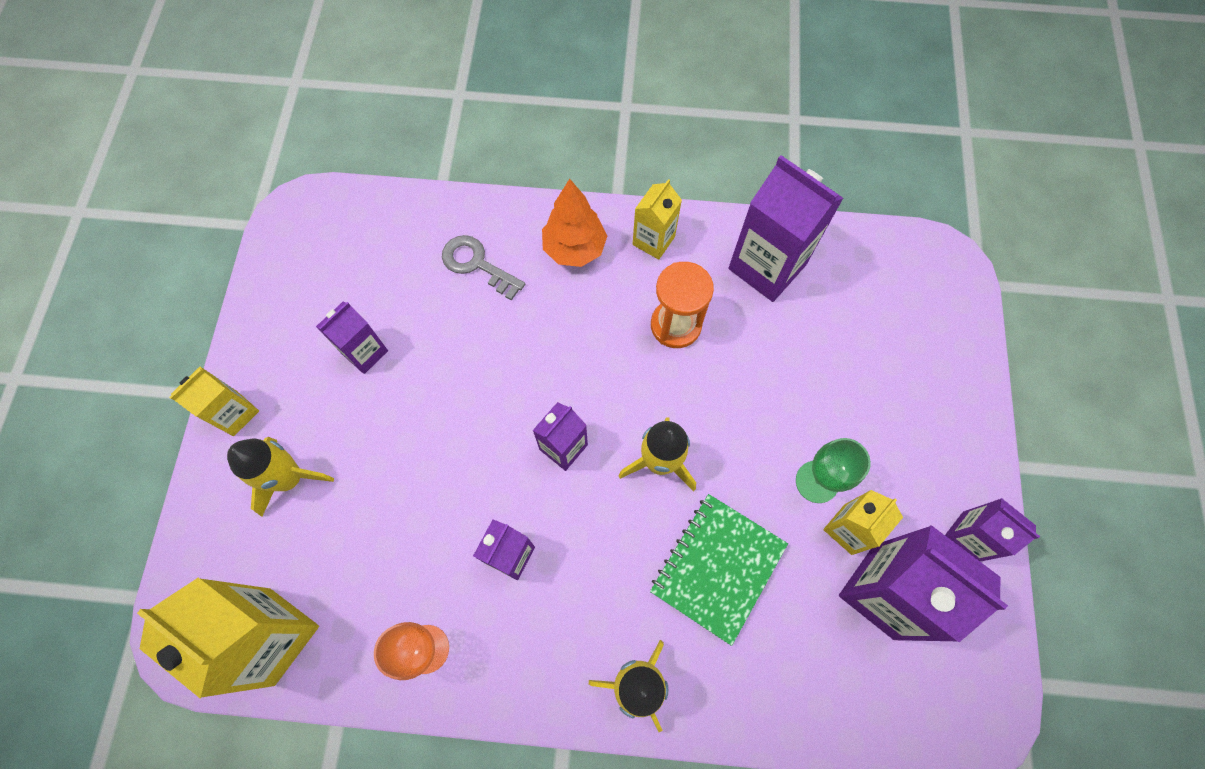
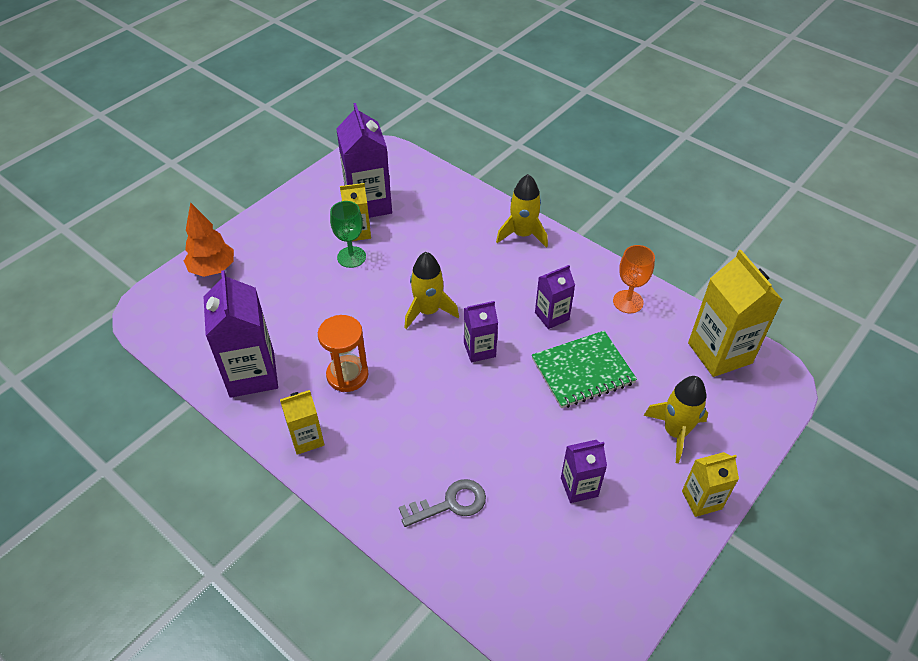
camera: 145 degrees left, 20 degrees down
(477, 264) = (450, 503): grey key -> grey key turned 90 degrees counterclockwise
(574, 249) = (368, 469): orange tree -> orange tree (213, 269)
(717, 567) = (441, 253): green notebook -> green notebook (583, 371)
(967, 537) = (304, 200): purple carton -> none

